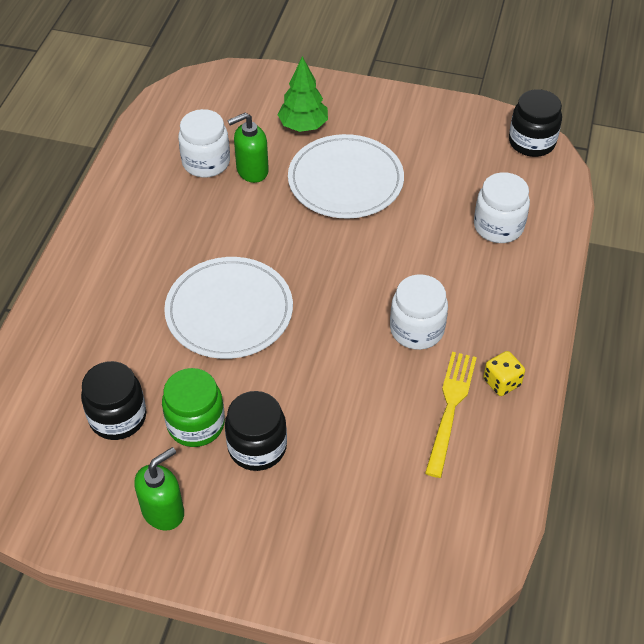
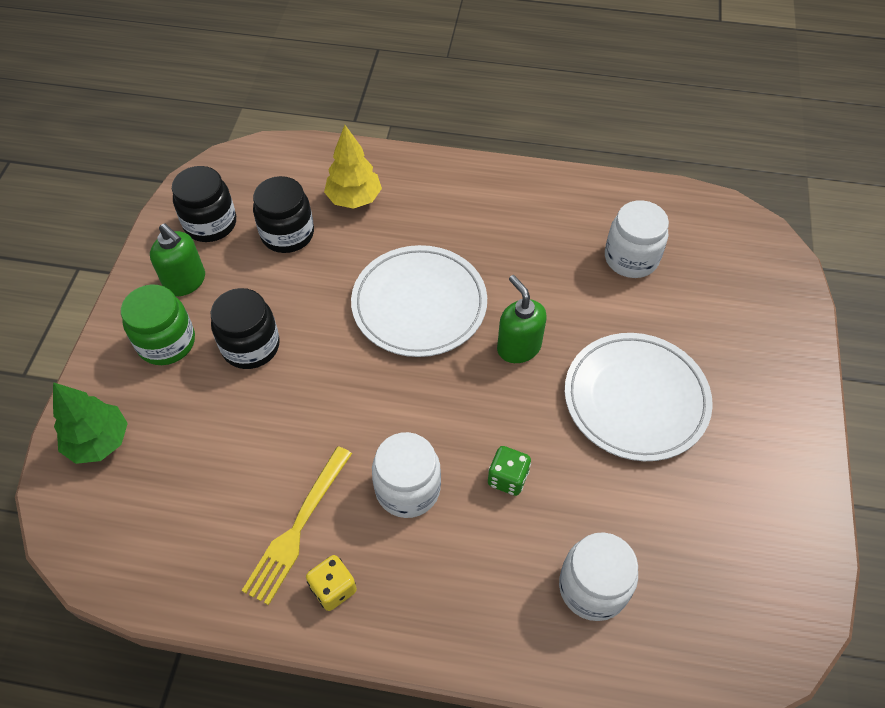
camera: 85 degrees right, 5 degrees up
(83, 358) = (354, 199): none -> yellow tree
(196, 424) = (279, 293): green jar -> green jar (166, 342)
(252, 171) = (628, 302): green soap dispenser -> green soap dispenser (518, 347)
(303, 126) = (719, 346): green tree -> green tree (99, 441)
(410, 265) = (507, 478): none -> green dice
(450, 407) = (297, 529): yellow fork -> yellow fork turned 105 degrees clockwise
(531, 142) = (775, 639): black jar -> black jar (210, 224)

